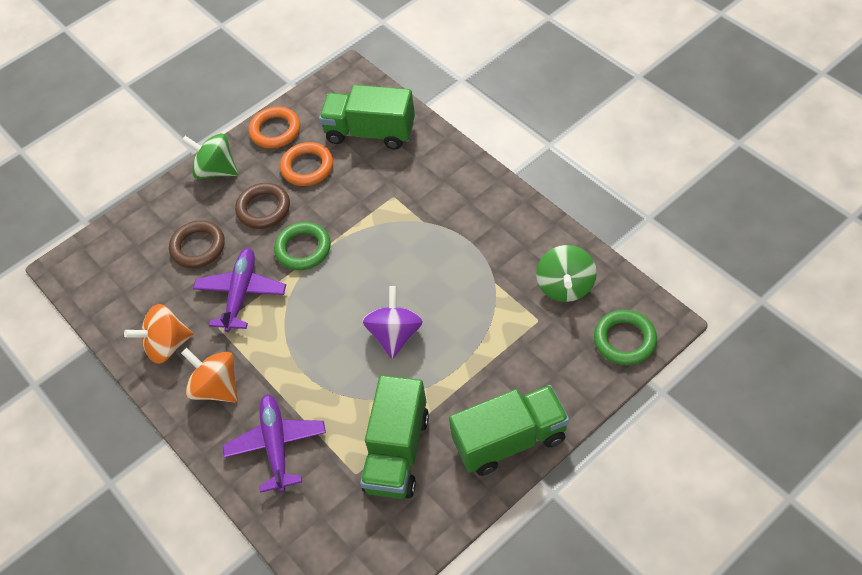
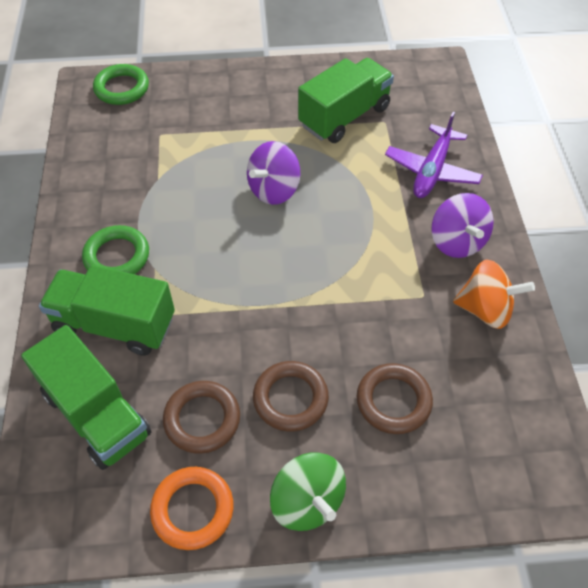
camera: 150 degrees left, 0 degrees up
(216, 387) = (457, 242): orange spinning top -> purple spinning top
(241, 293) = (380, 314): purple plane -> none
(303, 249) = (286, 319): green ring -> green ring (117, 256)
(307, 167) = (202, 419): orange ring -> brown ring
(510, 440) = (262, 81): green truck -> green truck (115, 325)
(565, 286) = (113, 143): green spinning top -> none

